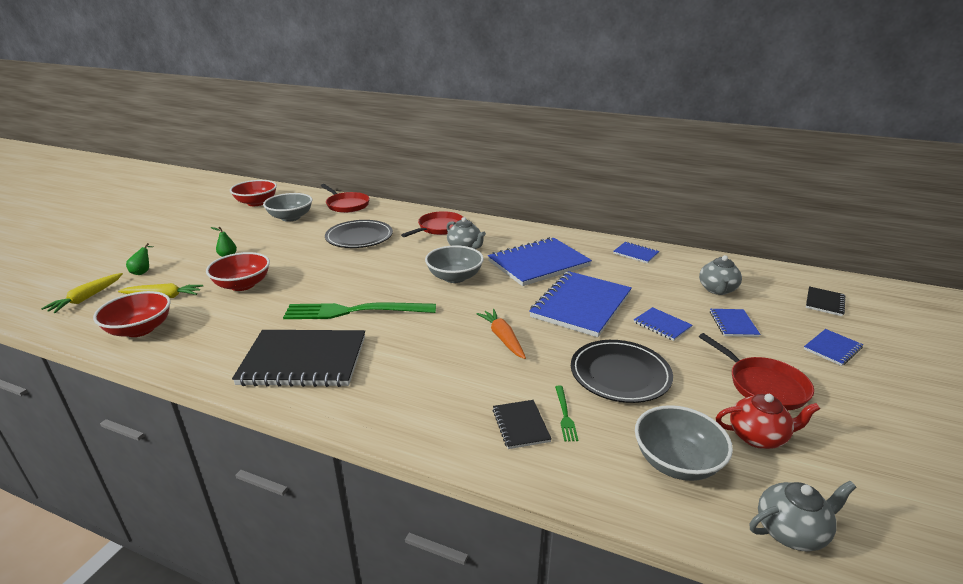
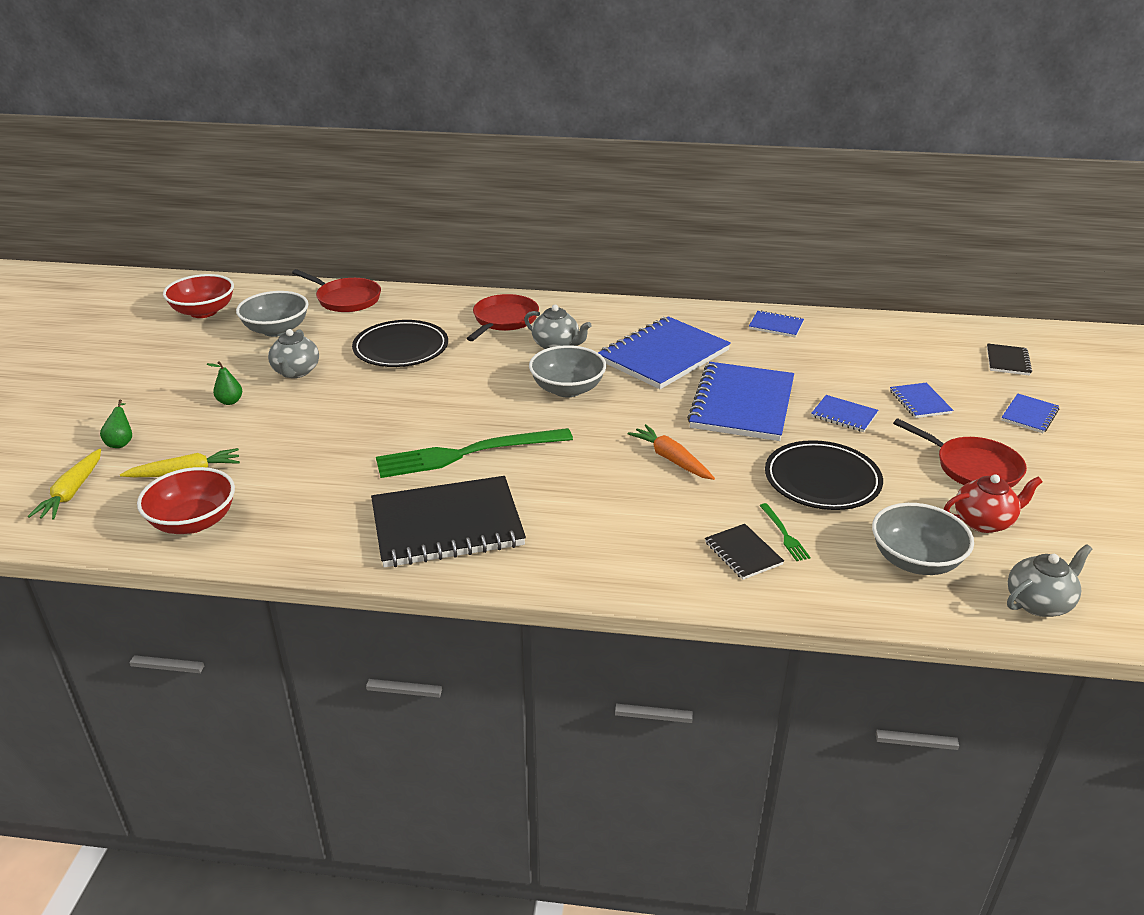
camera: 15 degrees left, 5 degrees up
(242, 285) = (287, 440): red bowl -> none
(717, 290) = (888, 362): grey teapot -> grey teapot (296, 372)

